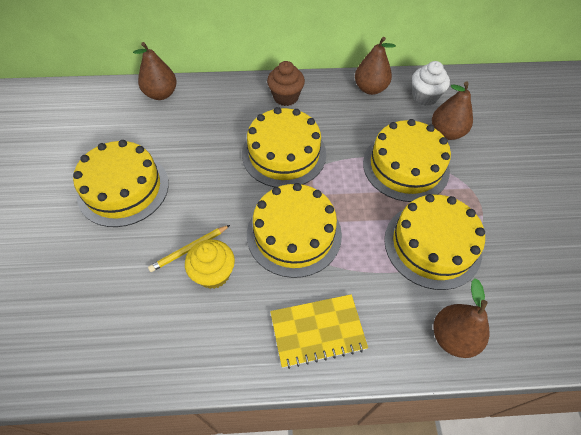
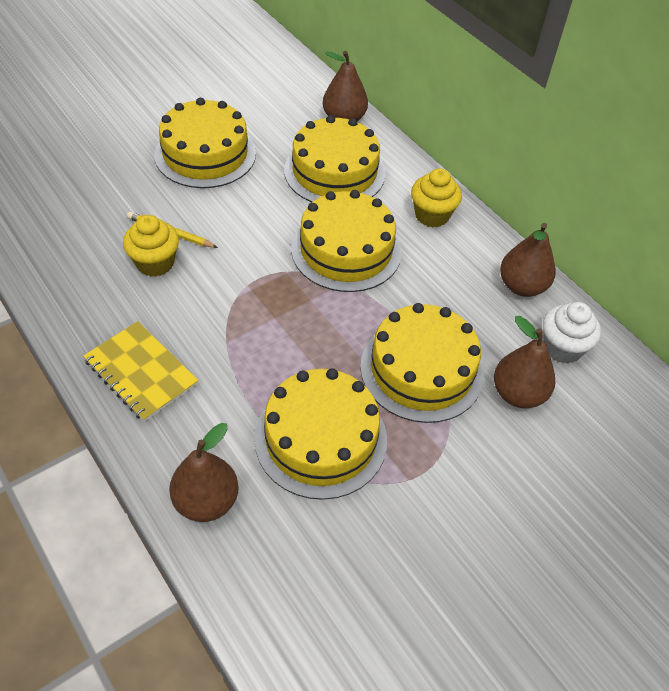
camera: 55 degrees right, 5 degrees down
(285, 97) = (432, 215): brown cupcake -> yellow cupcake
(294, 234) = (245, 304): yellow cake -> yellow cake (334, 171)

